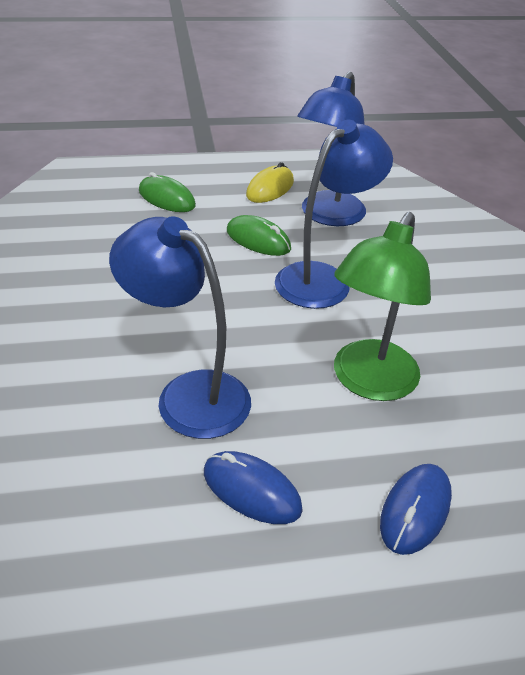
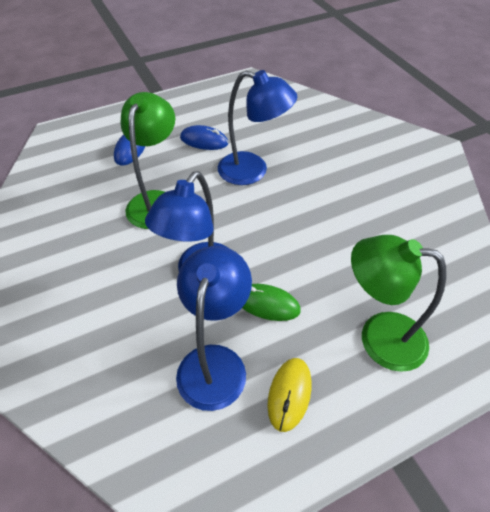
camera: 165 degrees right, 10 degrees up
(166, 198) = (379, 337): green mouse -> green lamp

